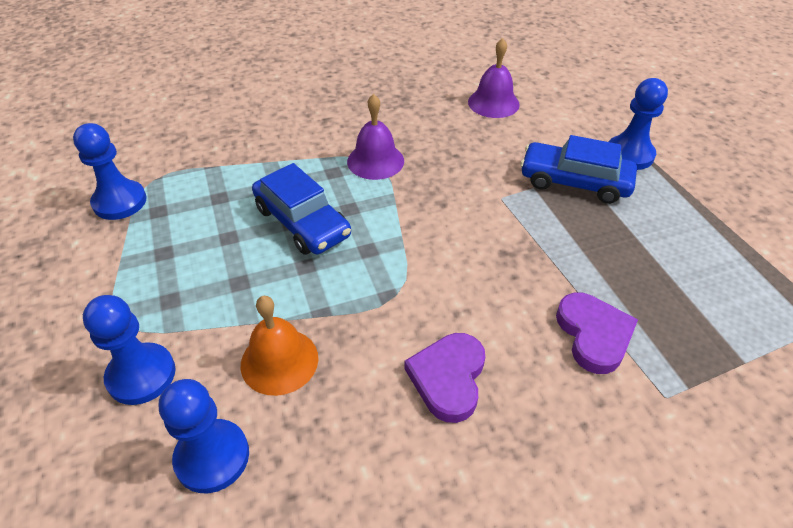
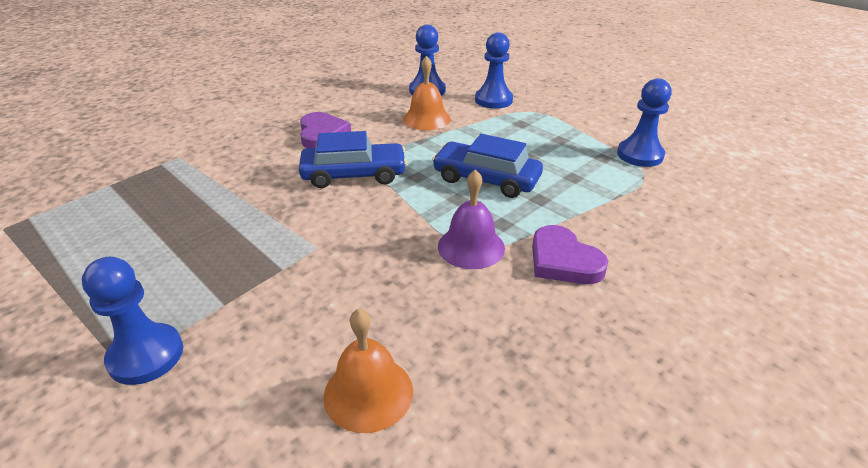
camera: 155 degrees right, 10 degrees down
(493, 103) = (368, 393): purple bell -> orange bell
(574, 182) = (232, 289): blue car -> blue car (354, 175)
(593, 335) = (224, 173): purple heart -> purple heart (563, 261)

